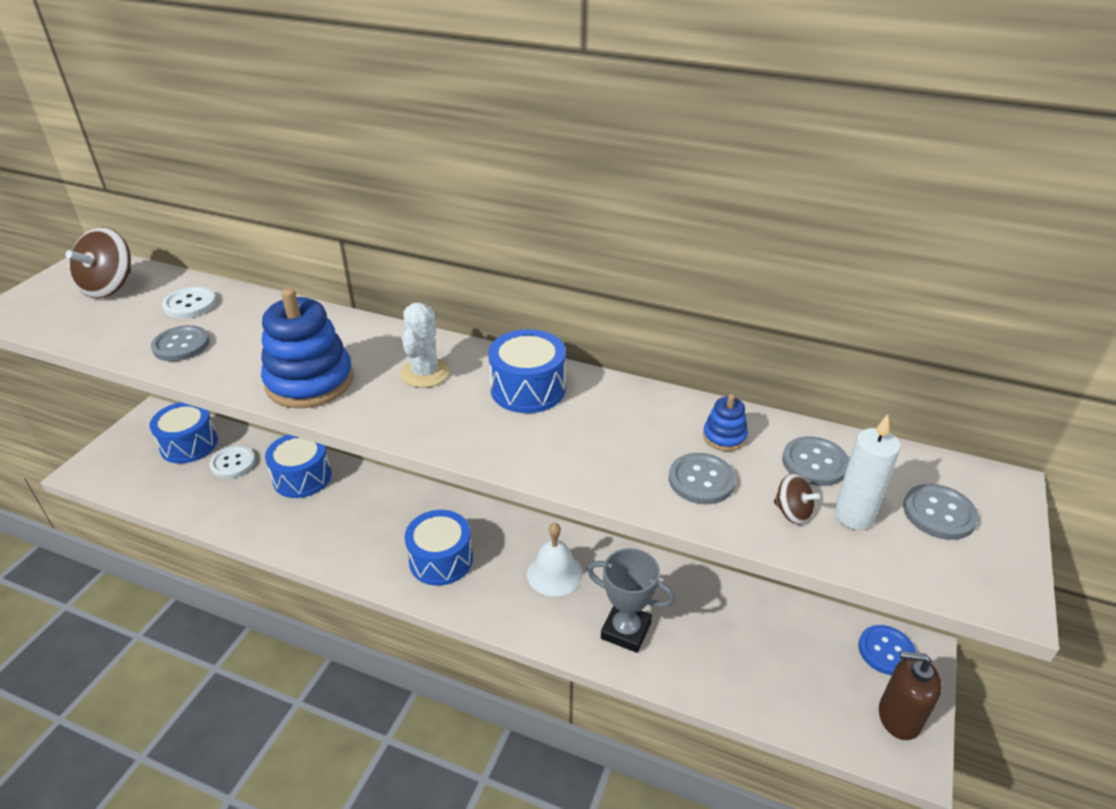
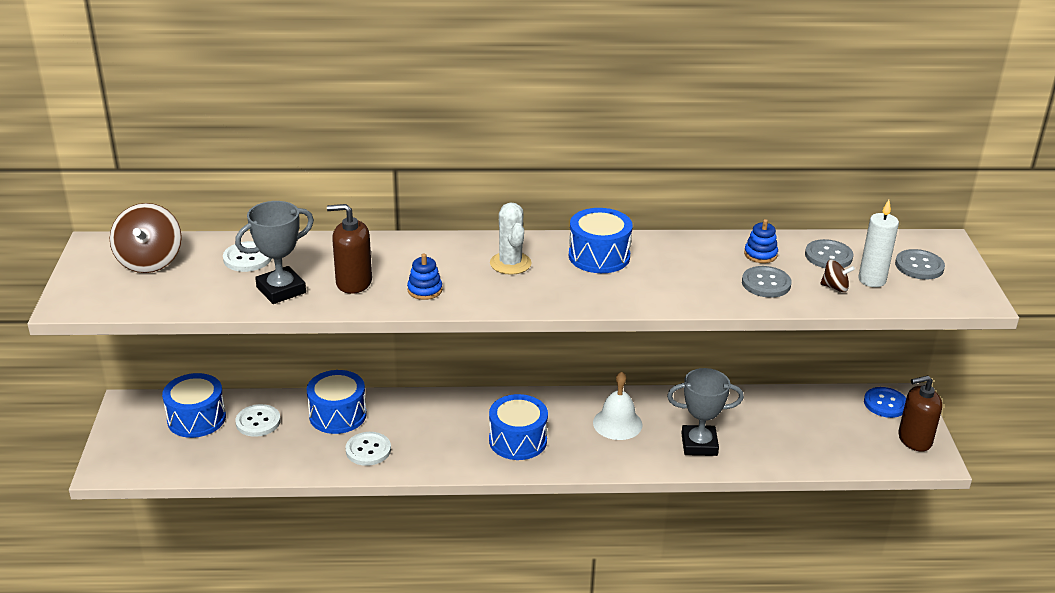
camera: 25 degrees left, 5 degrees down
(181, 345) = (281, 290): grey button -> grey trophy
(253, 354) = (353, 282): none -> brown soap dispenser
(298, 524) = (368, 450): none -> white button
(310, 382) = (425, 290): blue stacking toy -> blue stacking toy, size x0.46

